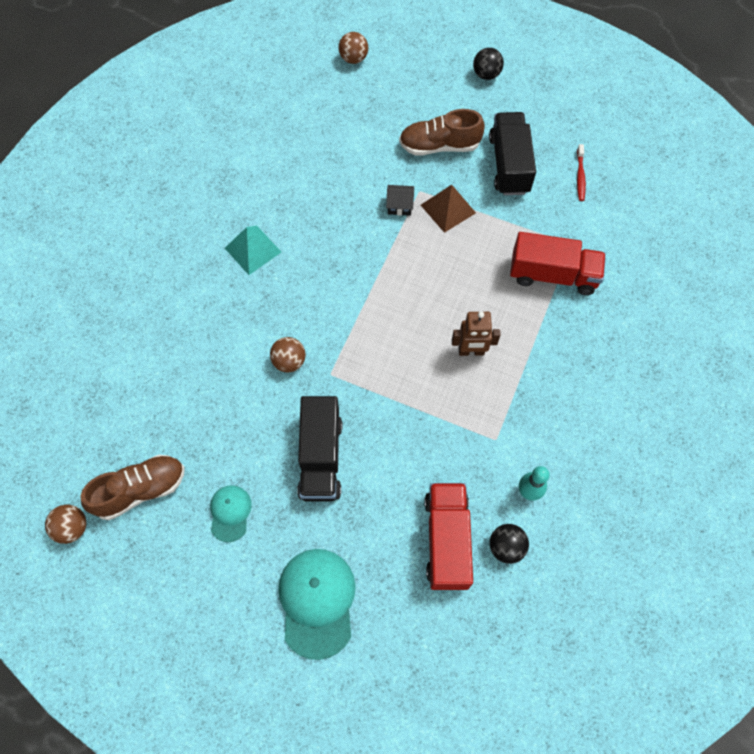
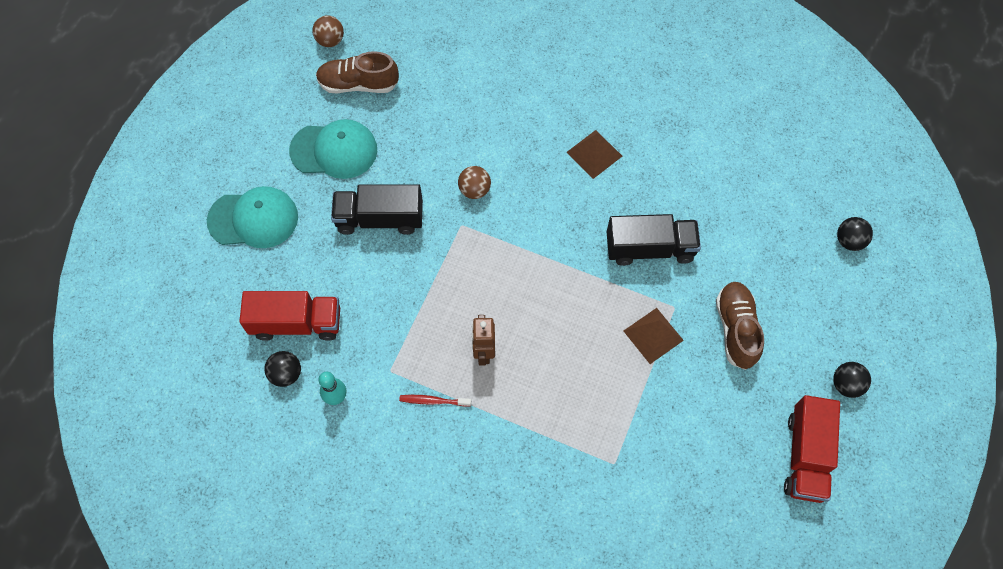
camera: 90 degrees right, 0 degrees up
(140, 490) = (358, 84): brown shoe -> brown shoe turned 120 degrees clockwise
(230, 513) = (334, 150): turquoise cap -> turquoise cap, size x1.80
(253, 250) = (594, 154): turquoise pyramid -> brown pyramid
(353, 59) = (849, 241): brown ball -> black ball
(399, 205) = (654, 287): black house -> none
(509, 165) = (717, 403): black truck -> black truck (650, 248)
(553, 275) = (574, 440): red truck -> red truck (806, 456)
(580, 176) = (707, 482): red toothbrush -> red toothbrush (433, 401)

